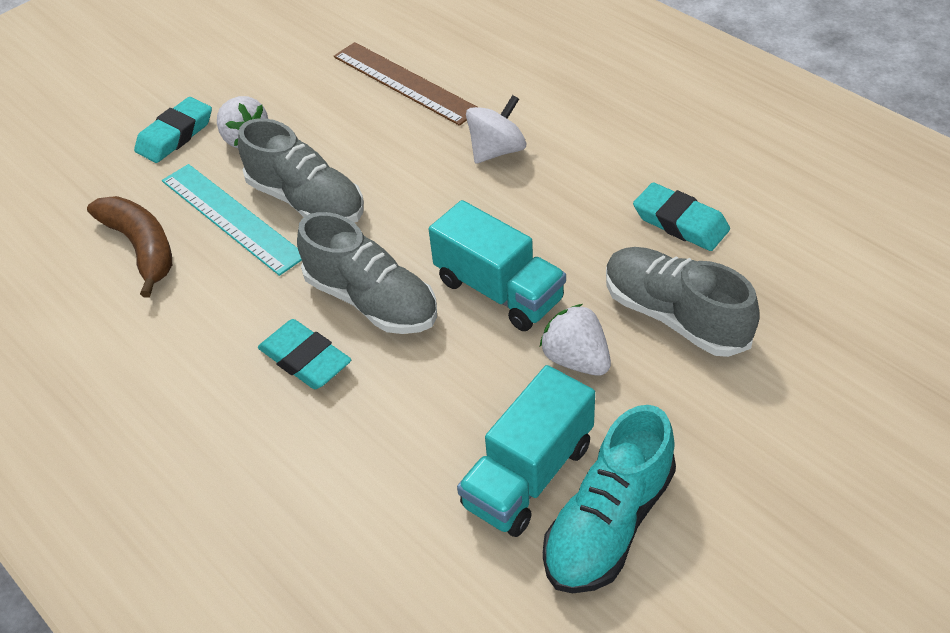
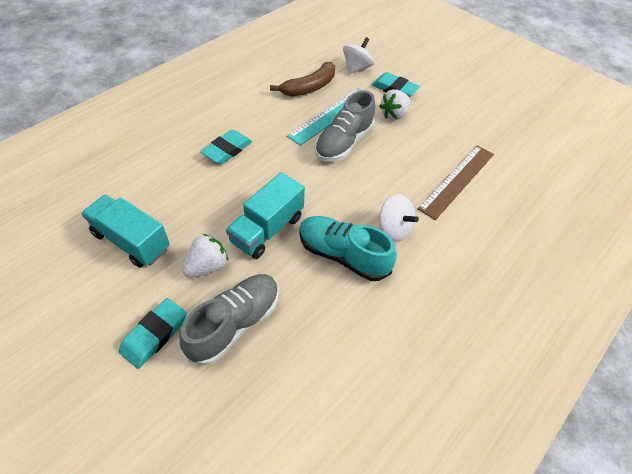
camera: 80 degrees right, 5 degrees up
(98, 182) = (356, 68): none -> white spinning top
(372, 300) = (265, 173): grey shoe -> none
(609, 523) = (90, 276): turquoise shoe -> turquoise shoe (343, 255)
(680, 222) = (324, 336): turquoise eraser -> turquoise eraser (154, 335)

